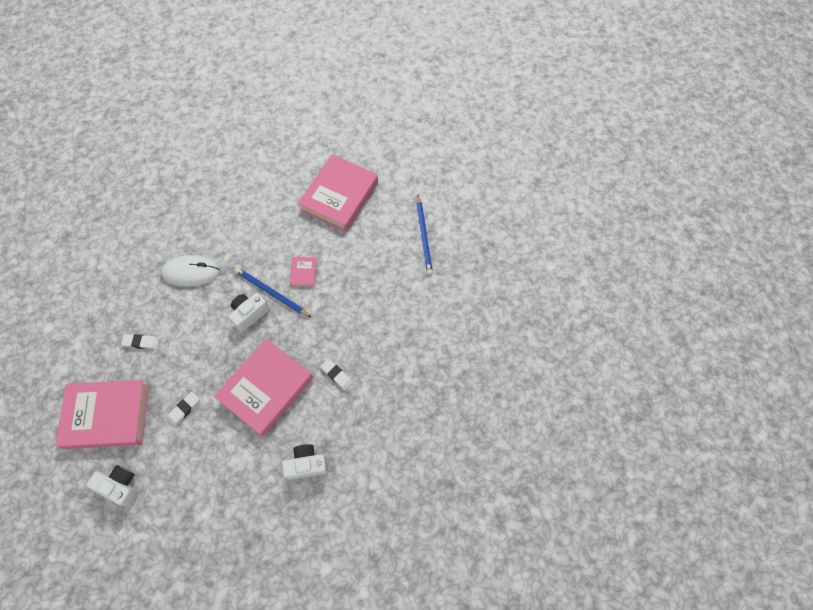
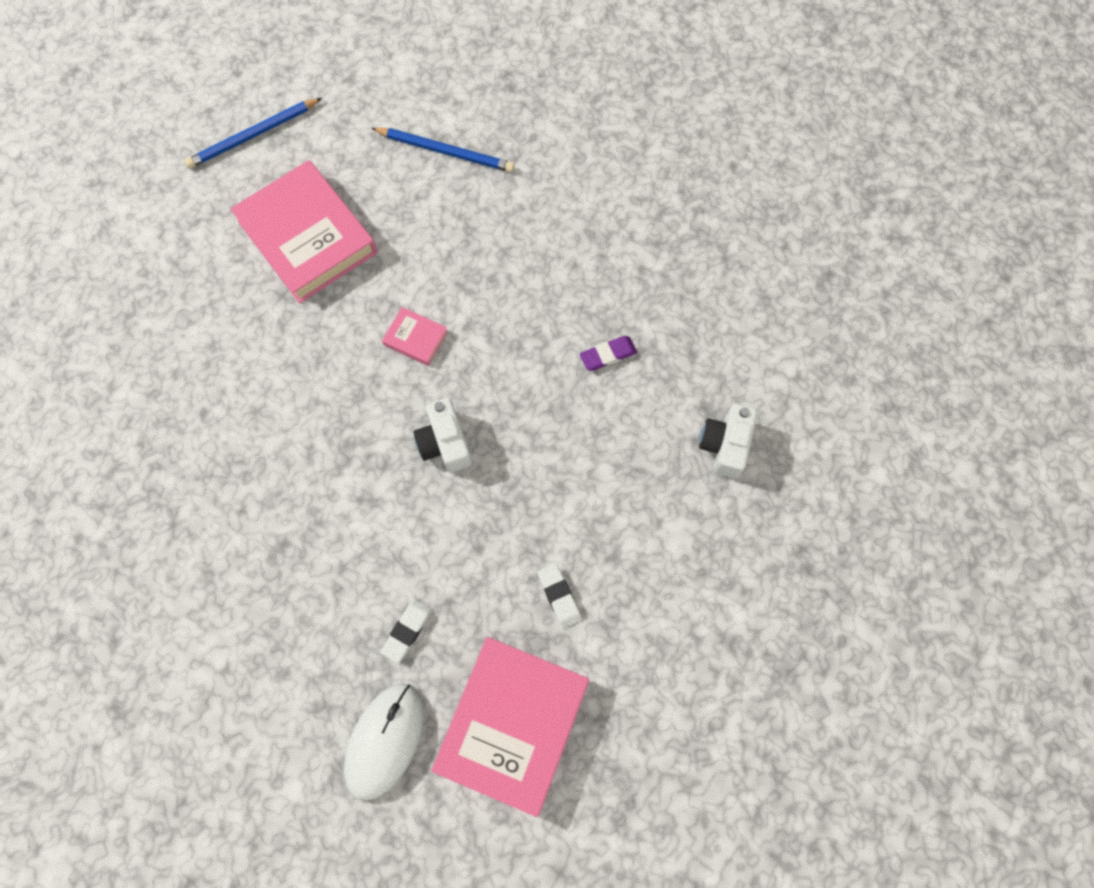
camera: 65 degrees left, 5 degrees up
(121, 486) = (642, 733): white camera -> none
(191, 272) = (318, 510): white mouse -> white mouse (384, 740)
(266, 388) = (582, 461): pink book -> none
(271, 293) = (425, 398): blue pencil -> blue pencil (253, 135)
(337, 375) = (608, 355): white eraser -> purple eraser

